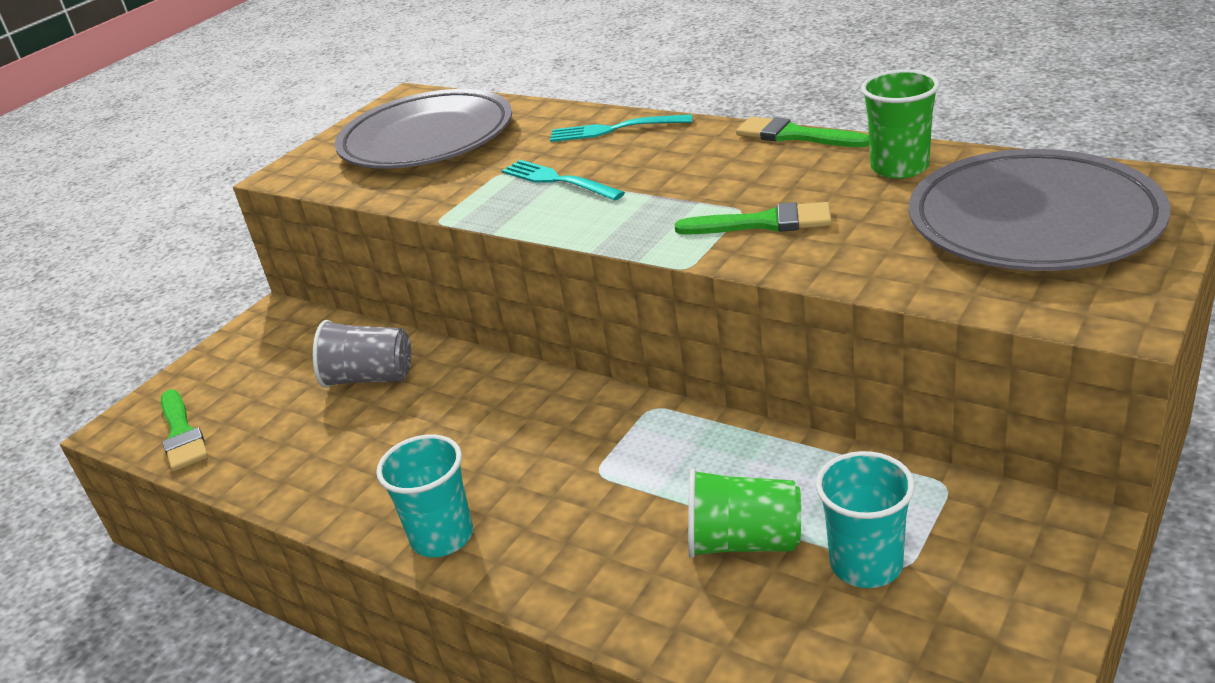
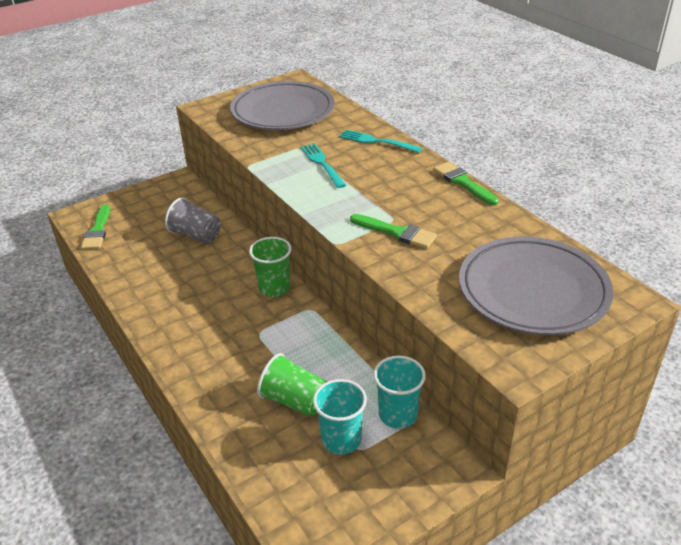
camera: 20 degrees right, 5 degrees up
(442, 537) = (168, 335): turquoise cup -> turquoise cup (398, 415)
(899, 167) = (497, 226): green cup -> green cup (274, 288)

